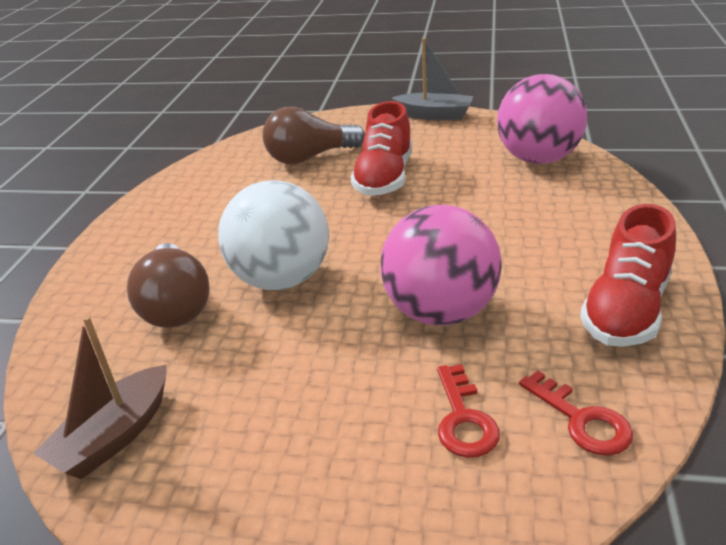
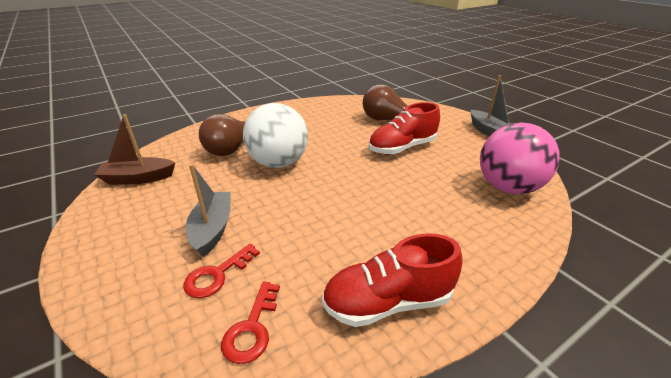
camera: 45 degrees right, 0 degrees up
(362, 393) = (212, 229): none -> grey boat
(440, 312) = (303, 223): pink ball -> none

